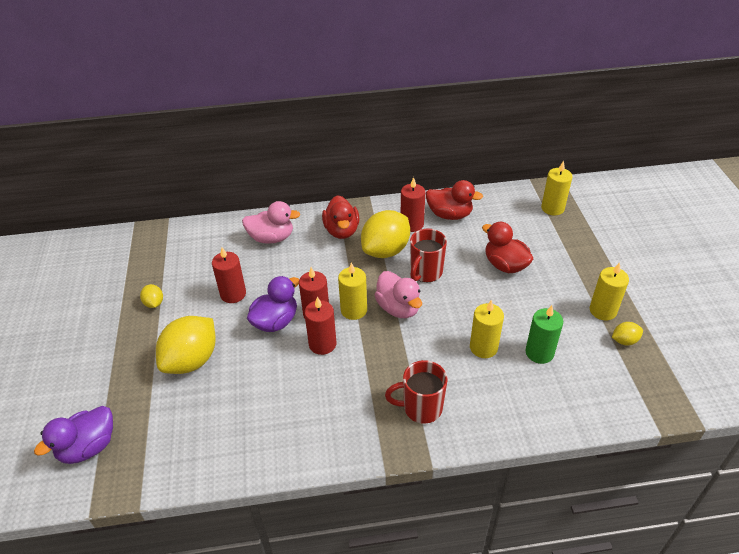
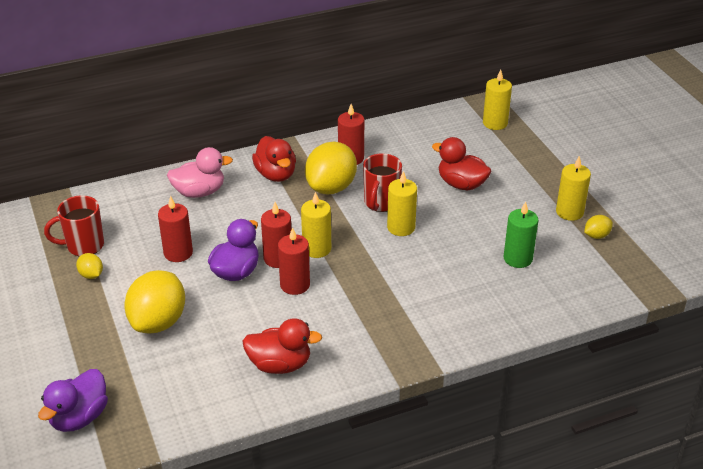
camera: 15 degrees left, 5 degrees down
(398, 308) = (363, 240): pink duck -> none
(421, 408) = (416, 325): red mug -> red mug (84, 246)
(449, 215) = (388, 143): red duck -> red duck (280, 364)
(483, 347) = (461, 262): yellow candle -> yellow candle (401, 227)

